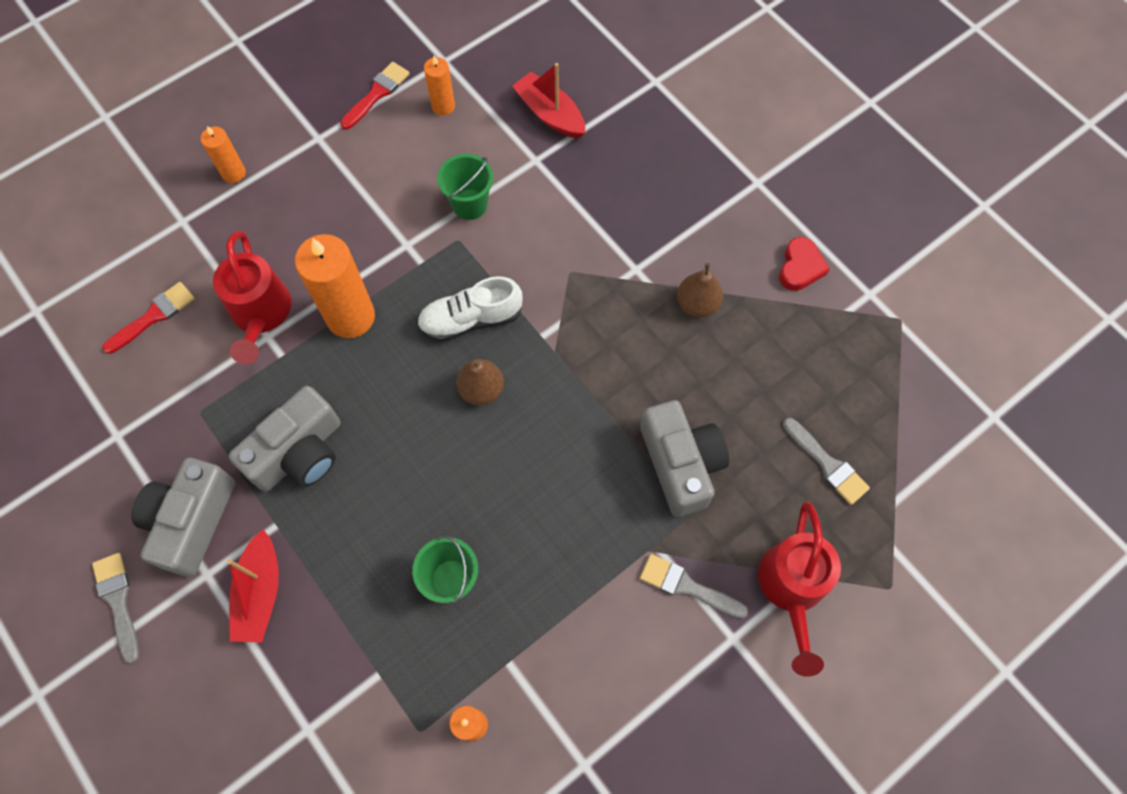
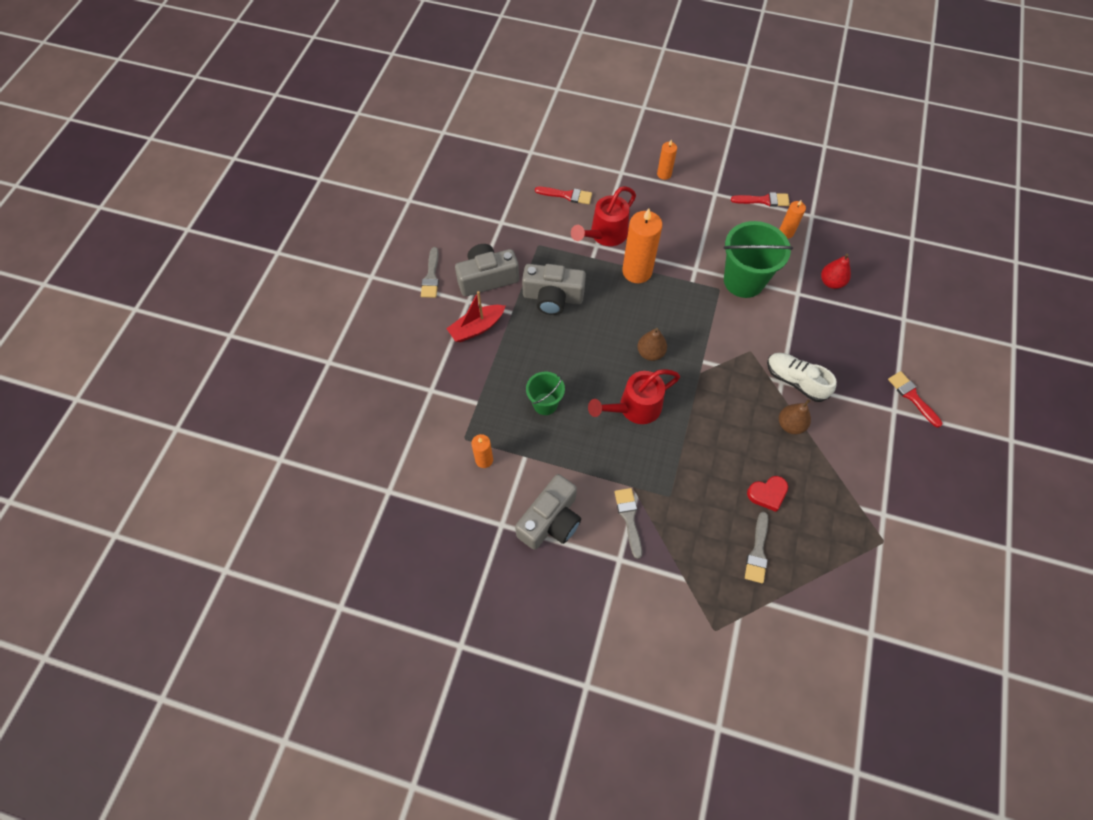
camera: 55 degrees right, 5 degrees down
(118, 601) = (431, 276): grey brush -> grey brush turned 150 degrees clockwise
(469, 204) = (743, 281): green bucket -> green bucket, size x1.76
(471, 319) = (682, 323): white shoe -> white shoe (795, 381)
(550, 114) = (831, 282): red boat -> red pear
(681, 464) = (692, 473): grey camera -> grey camera (551, 520)
(754, 152) = (912, 397): none -> red brush
(792, 589) = (670, 574): red watering can -> red watering can (634, 408)
(800, 267) = (863, 465): red heart -> red heart (767, 494)

